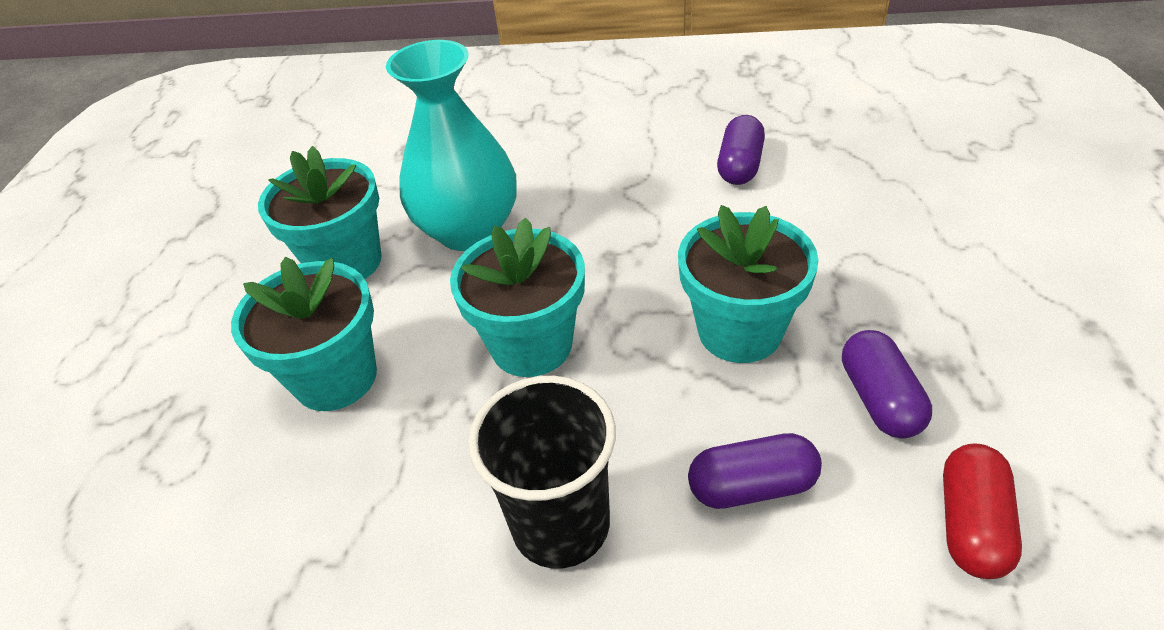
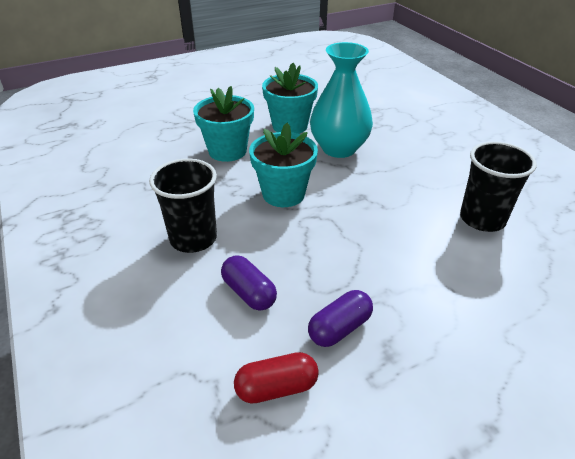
camera: 55 degrees right, 5 degrees down
(739, 331) = (347, 259): turquoise flower pot -> none
(740, 166) = (482, 219): purple capsule -> black cup

